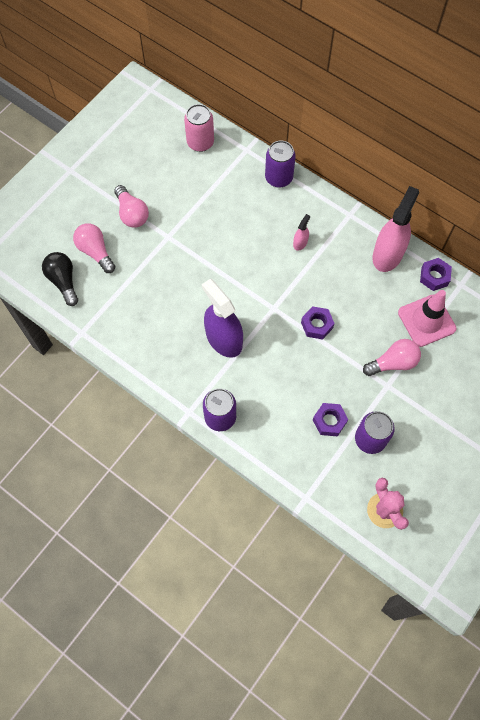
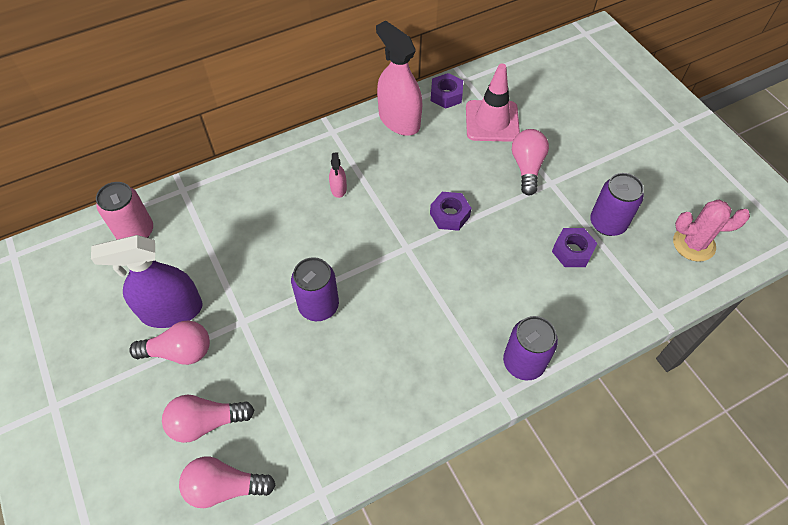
camera: 65 degrees left, 10 degrees down
(63, 281) = (225, 487): black light bulb -> pink light bulb
(224, 339) = (420, 316): purple spray bottle -> purple spray bottle (171, 310)
(278, 178) = (242, 174): purple can -> purple can (318, 306)
(300, 243) = (338, 188): pink spray bottle -> pink spray bottle turned 150 degrees counterclockwise

